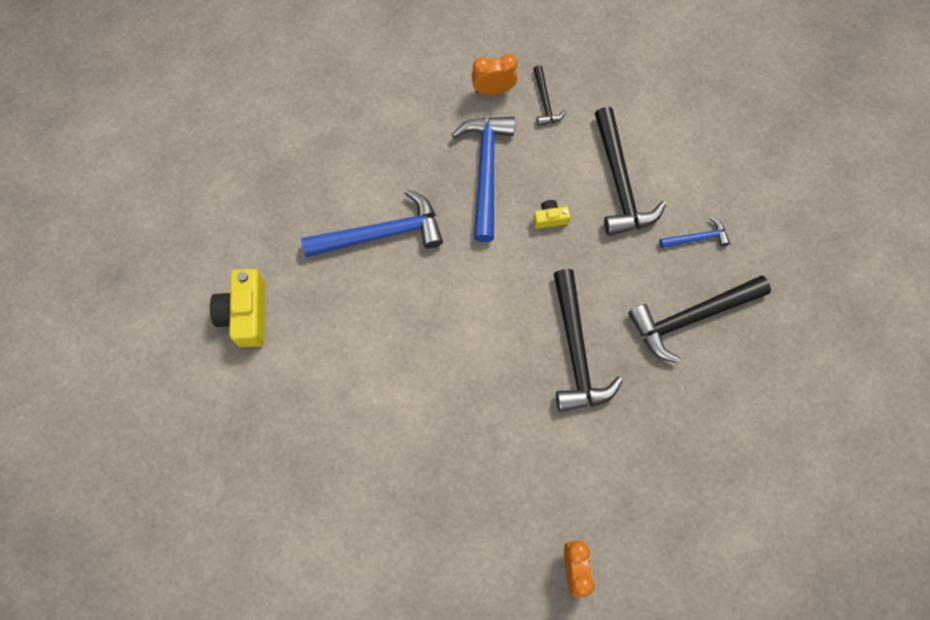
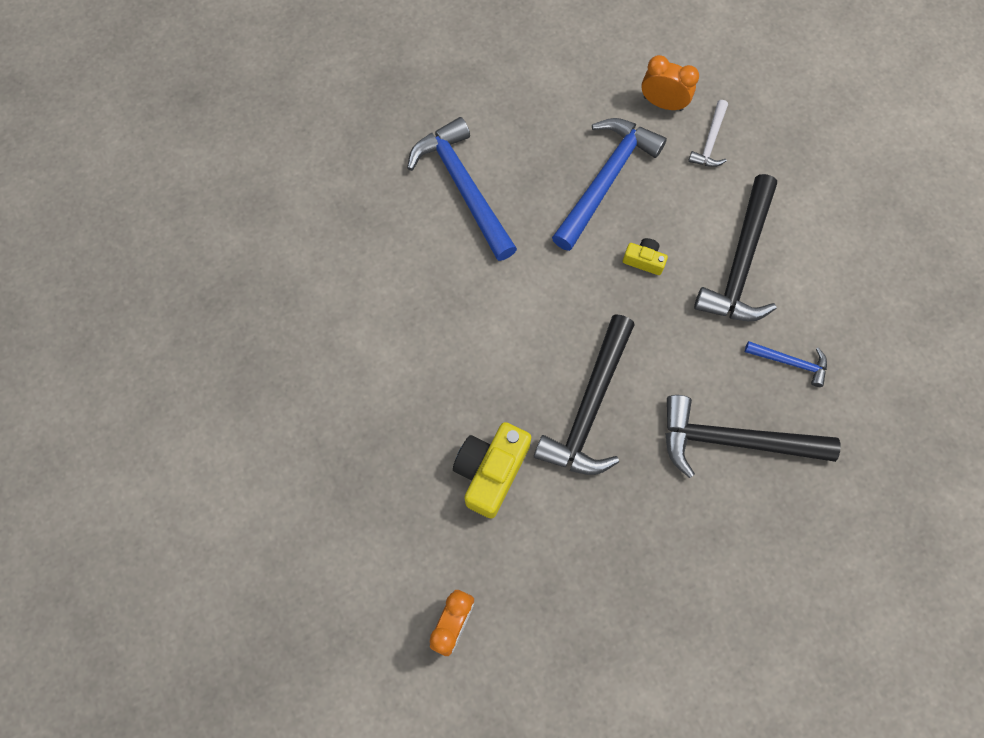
camera: 30 degrees right, 0 degrees up
(246, 314) = (287, 195): yellow camera -> yellow camera (491, 471)
(381, 234) = (463, 187): blue hammer -> blue hammer turned 135 degrees counterclockwise
(545, 102) = (710, 141): black hammer -> white hammer

